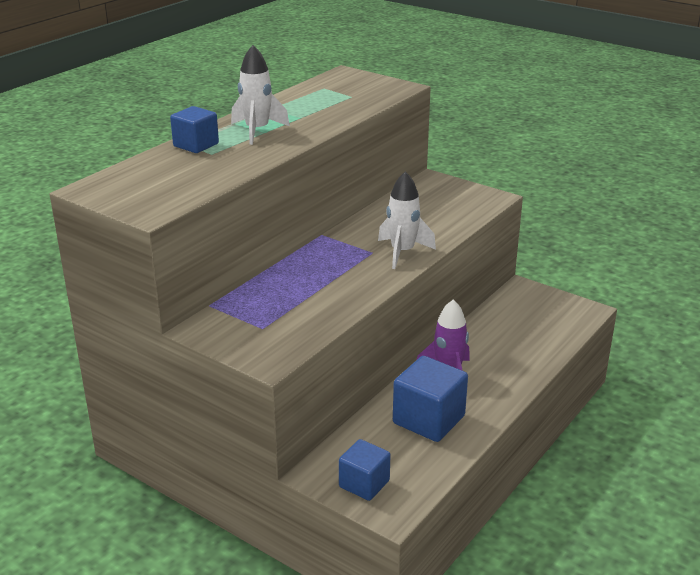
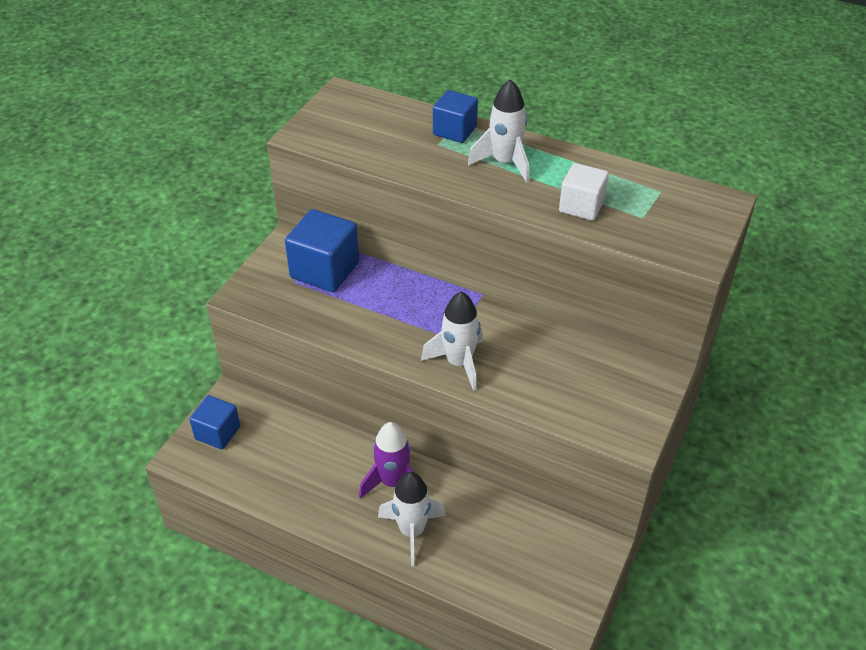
camera: 80 degrees right, 15 degrees up
(330, 112) = (581, 206): none -> white cube
(428, 420) = (314, 472): blue cube -> blue cube (325, 270)
(502, 369) = (412, 531): none -> white rocket

